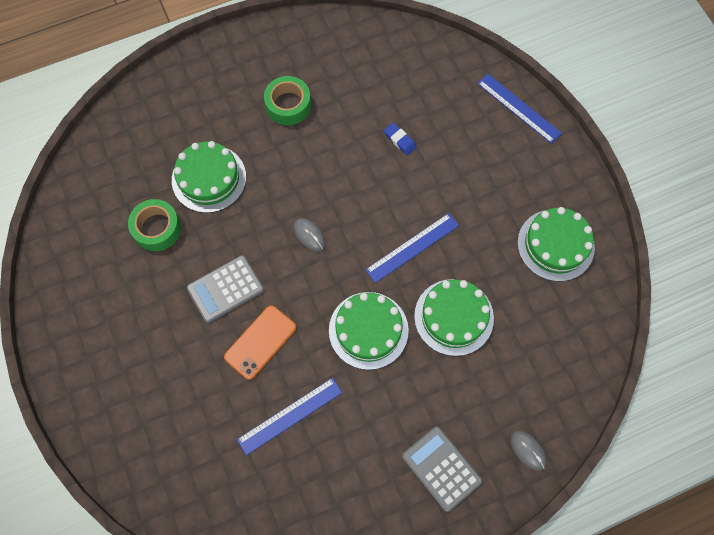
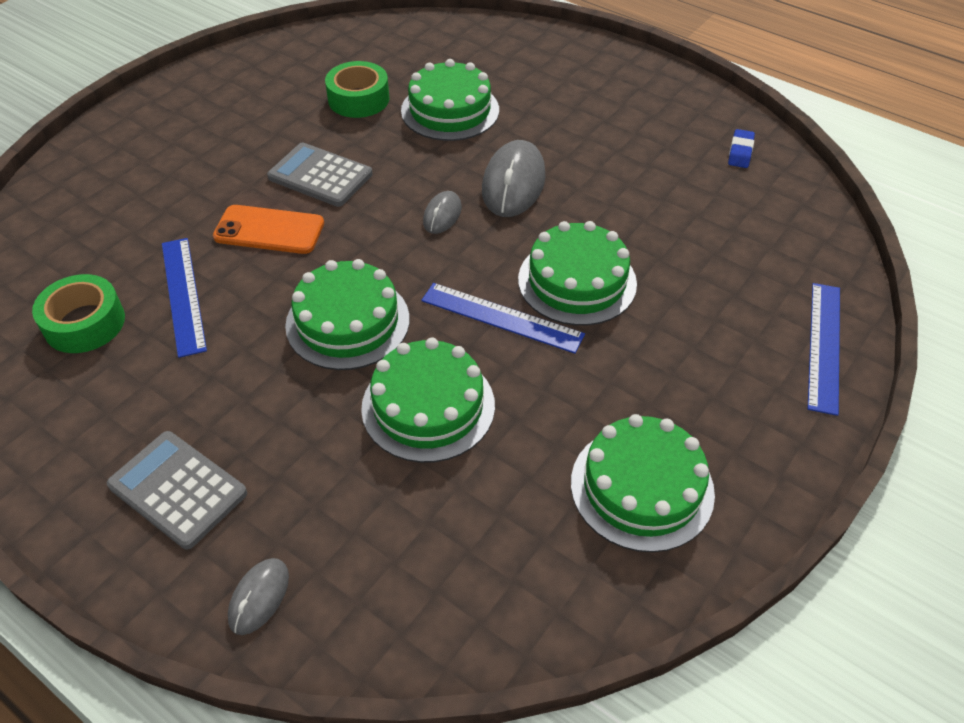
camera: 60 degrees right, 20 degrees down
(288, 105) = (599, 131): green tape -> green tape (84, 323)
(290, 415) = (183, 295): blue ruler -> blue ruler turned 45 degrees clockwise
(306, 181) = (513, 183): none -> grey mouse
(400, 140) = (647, 242): blue eraser -> blue eraser (740, 152)
(408, 194) = (577, 281): none -> green cake
(441, 468) = (177, 490): grey calculator -> grey calculator turned 75 degrees counterclockwise

